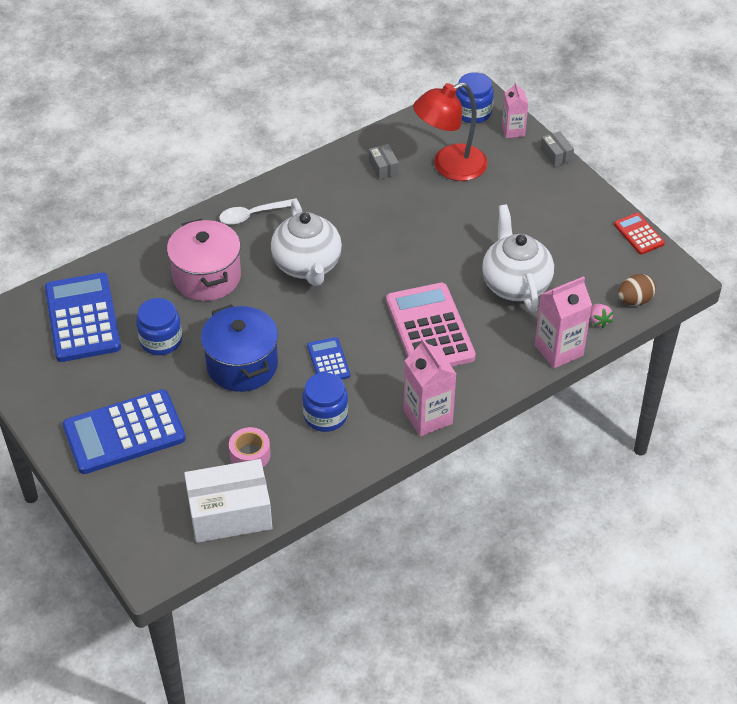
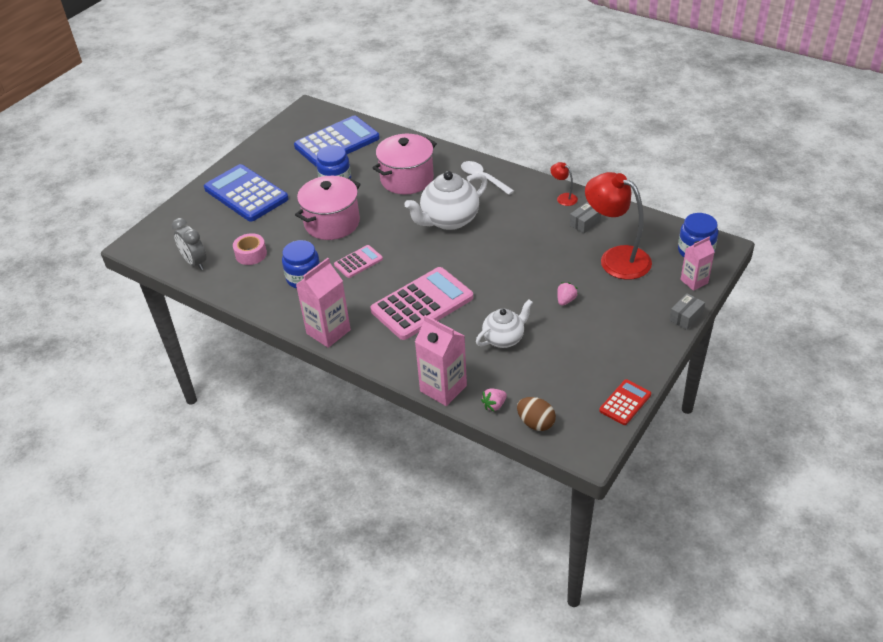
camera: 70 degrees right, 5 degrees down
(230, 513) = (195, 263): white box -> grey clock
(242, 365) = (332, 223): blue pot -> pink pot
(328, 361) = (358, 262): blue calculator -> pink calculator
(331, 167) = (563, 197): none -> red lamp
(487, 223) = (566, 300): none -> pink strawberry
(515, 284) = (504, 338): white teapot -> white teapot, size x0.62

